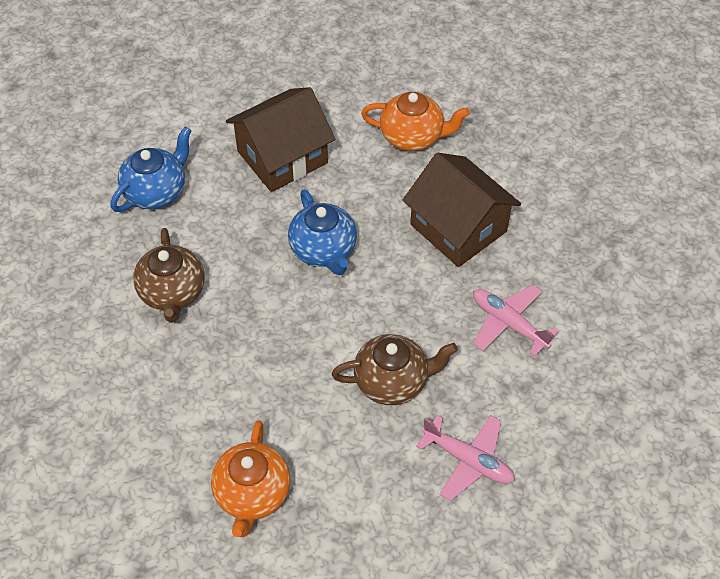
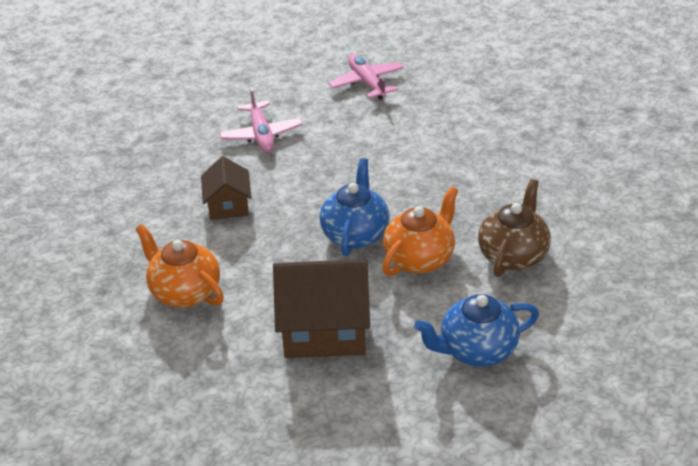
camera: 145 degrees left, 15 degrees down
(252, 494) = (528, 117): orange teapot -> orange teapot (420, 258)
(392, 381) = (378, 135): brown teapot -> none
(458, 228) = (228, 205): brown house -> brown house, size x0.57

